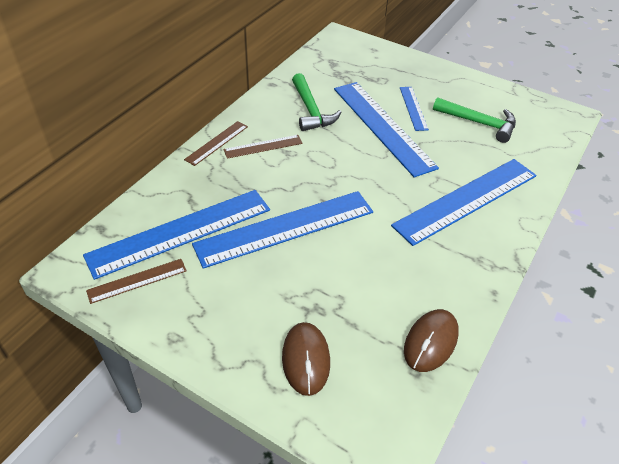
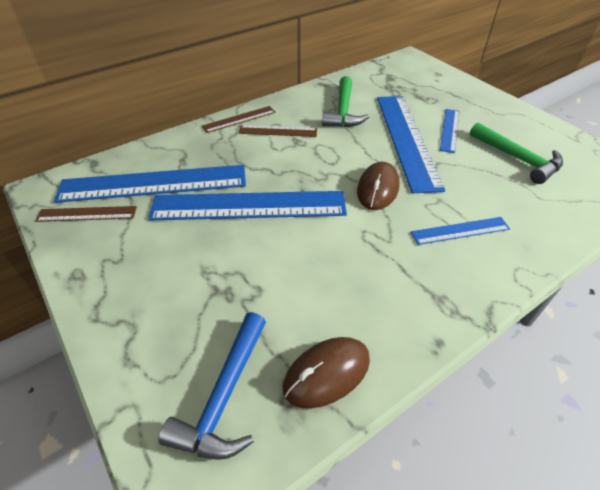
camera: 25 degrees right, 0 degrees up
(306, 359) = (179, 341): brown mouse -> brown mouse (377, 188)
(368, 385) = (224, 396): none -> blue hammer
(466, 200) = (460, 230): blue ruler -> blue ruler, size x0.49

